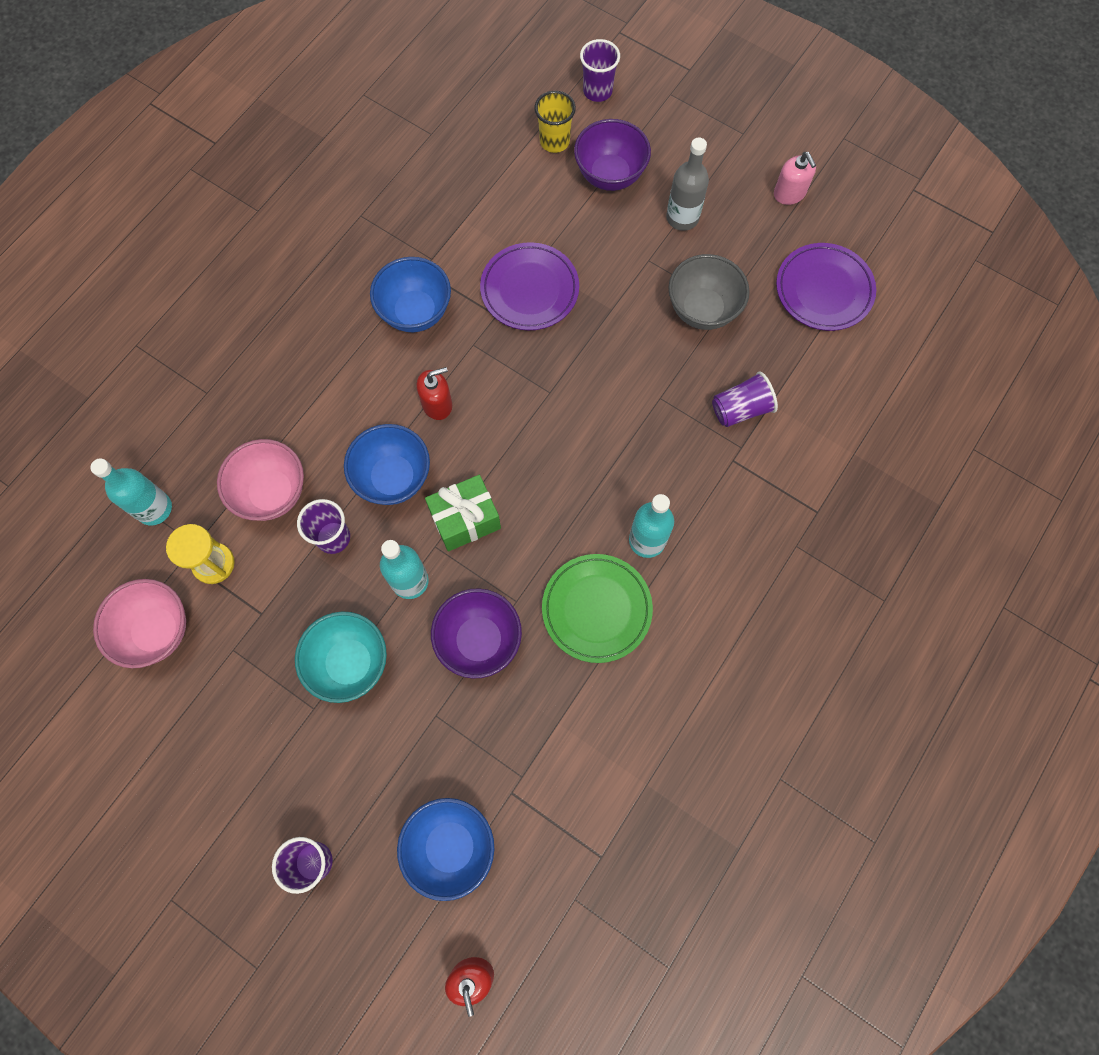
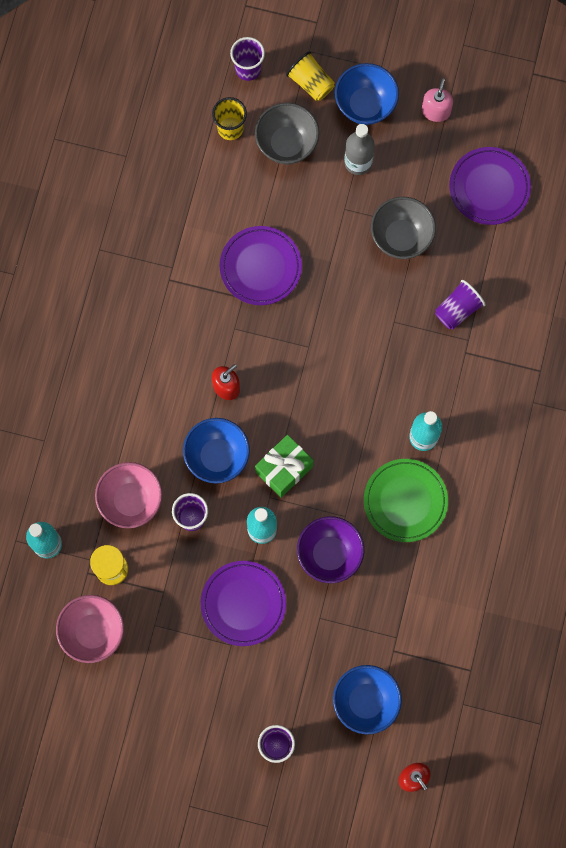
camera: 20 degrees left, 5 degrees up
(349, 663) = (243, 604): turquoise bowl -> purple plate
(415, 312) = (178, 317): blue bowl -> blue bowl (365, 105)
(610, 175) = (287, 144): purple bowl -> grey bowl
(660, 124) = (311, 83): none -> yellow cup
(789, 193) = (436, 111): pink soap dispenser -> pink soap dispenser turned 120 degrees counterclockwise

